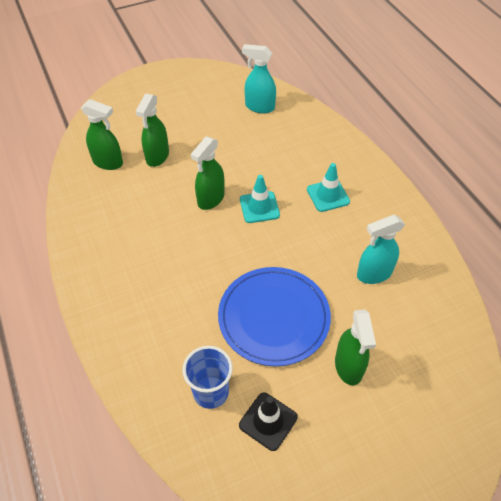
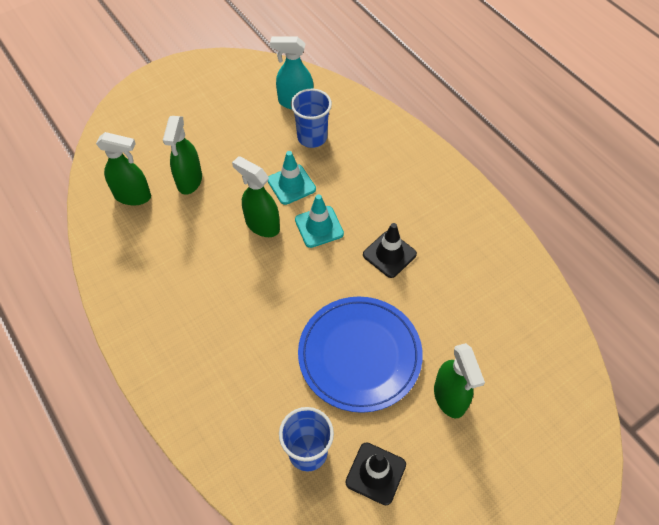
camera: 10 degrees left, 5 degrees up
(210, 199) = (262, 225): green spray bottle -> green spray bottle turned 105 degrees clockwise
(268, 136) = (312, 137): none -> blue cup
(317, 238) = (389, 254): none -> black traffic cone
(328, 195) = (392, 201): turquoise traffic cone -> turquoise traffic cone (291, 184)
(374, 274) = (458, 287): turquoise spray bottle -> none

